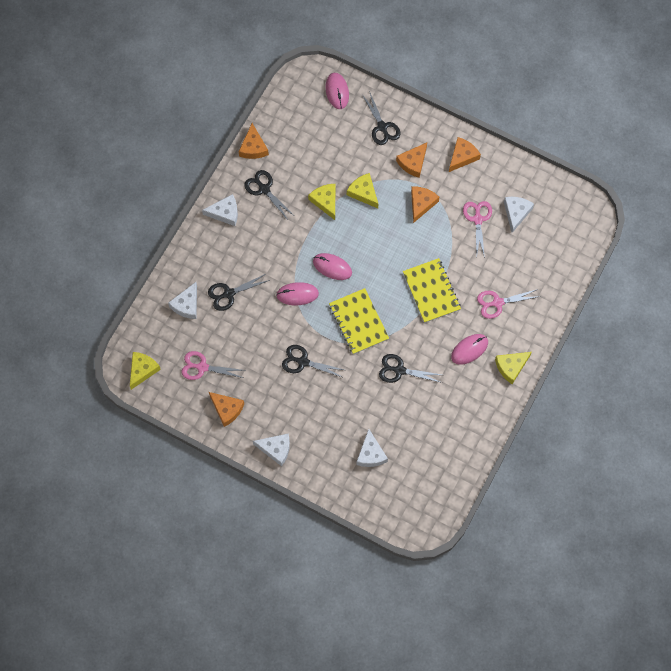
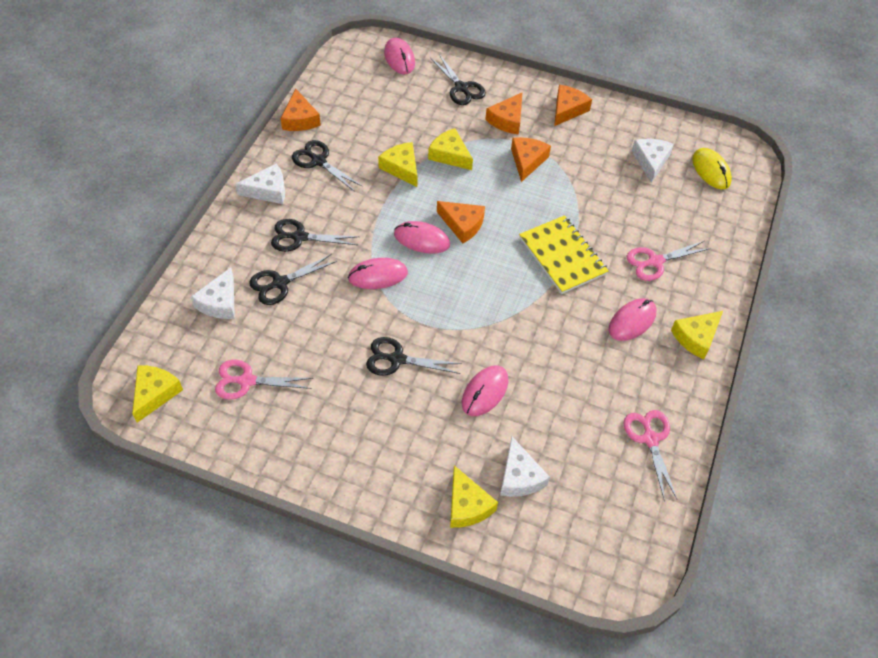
camera: 10 degrees left, 15 degrees down
(227, 409) = (288, 435): orange cheese -> orange cheese (462, 224)
(276, 449) = (370, 485): white cheese -> none
(334, 469) = (467, 505): none -> yellow cheese
(358, 322) = (469, 301): yellow notebook -> none
(358, 392) = (485, 392): none -> pink mouse
(399, 370) = (539, 357): black scissors -> black scissors (299, 237)
(478, 219) = (604, 171): pink scissors -> pink scissors (650, 439)
(560, 226) = (711, 170): none -> yellow mouse

